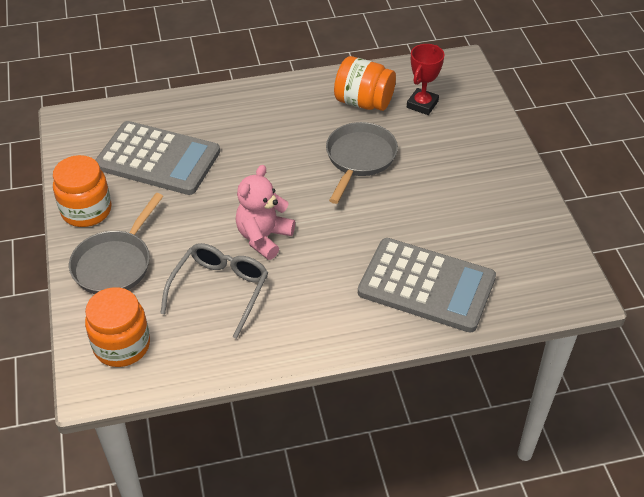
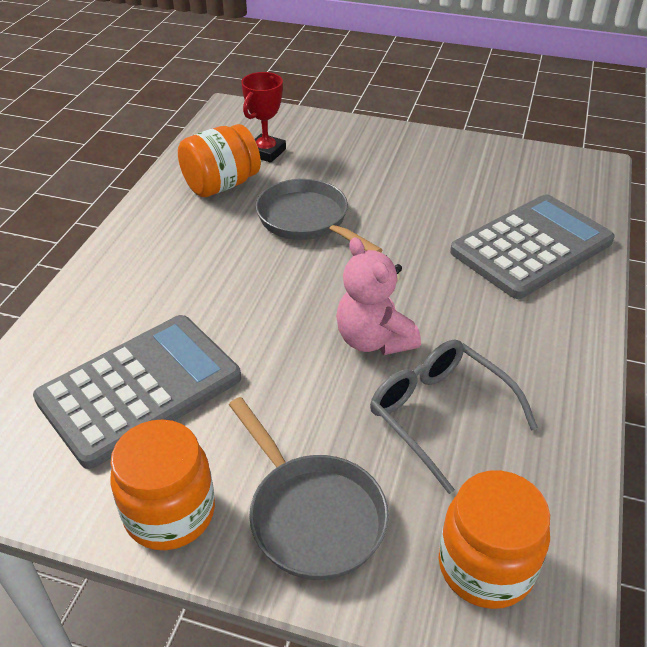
camera: 60 degrees left, 5 degrees down
(422, 104) = (266, 152): red trophy -> red trophy turned 60 degrees clockwise

